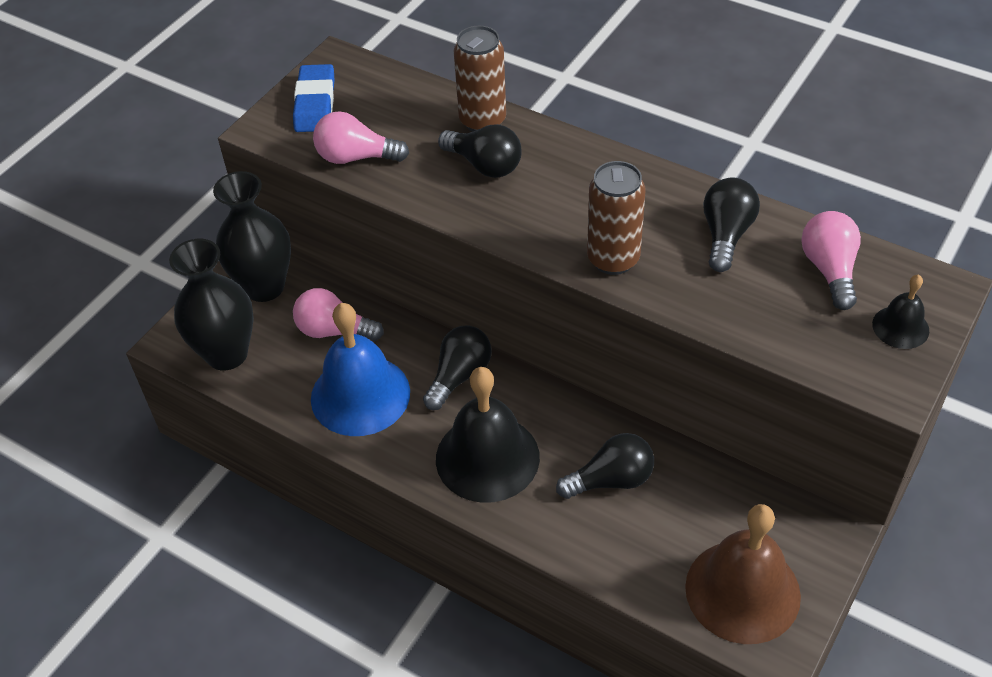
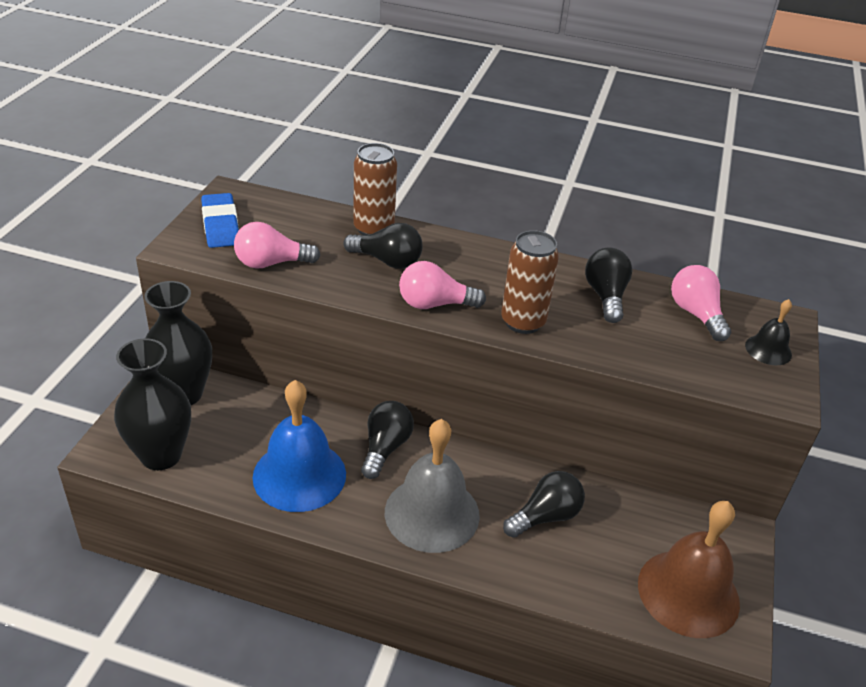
camera: 20 degrees left, 10 degrees down
(334, 331) = (259, 423): pink light bulb -> pink light bulb (434, 304)
(487, 457) = (432, 513): black bell -> grey bell

